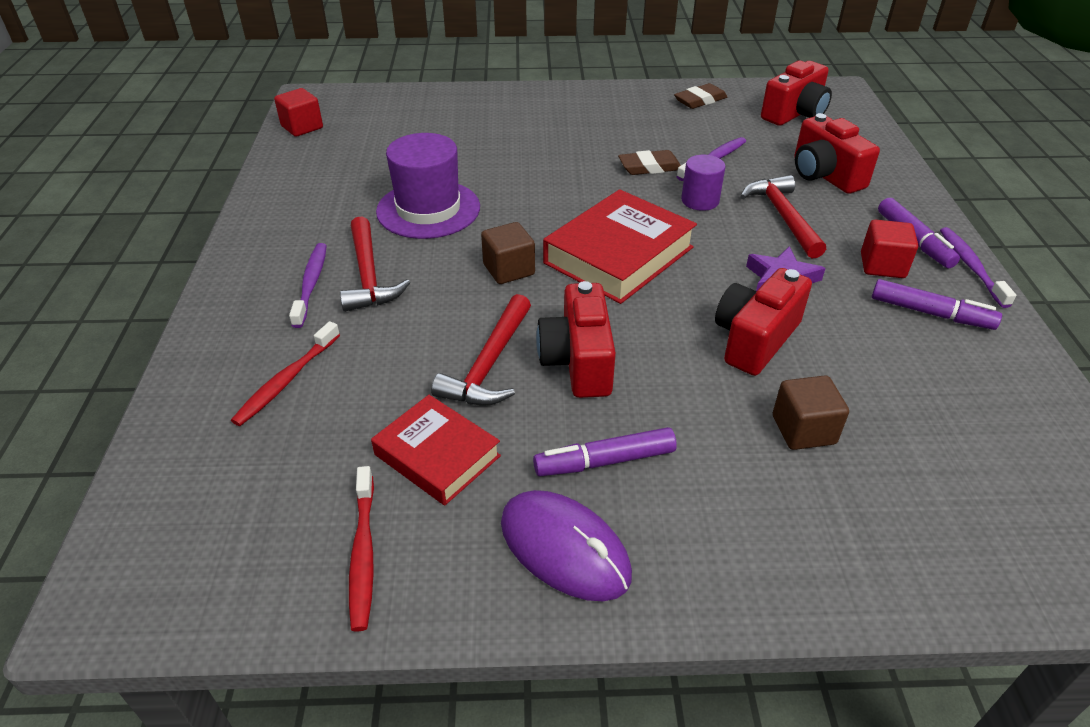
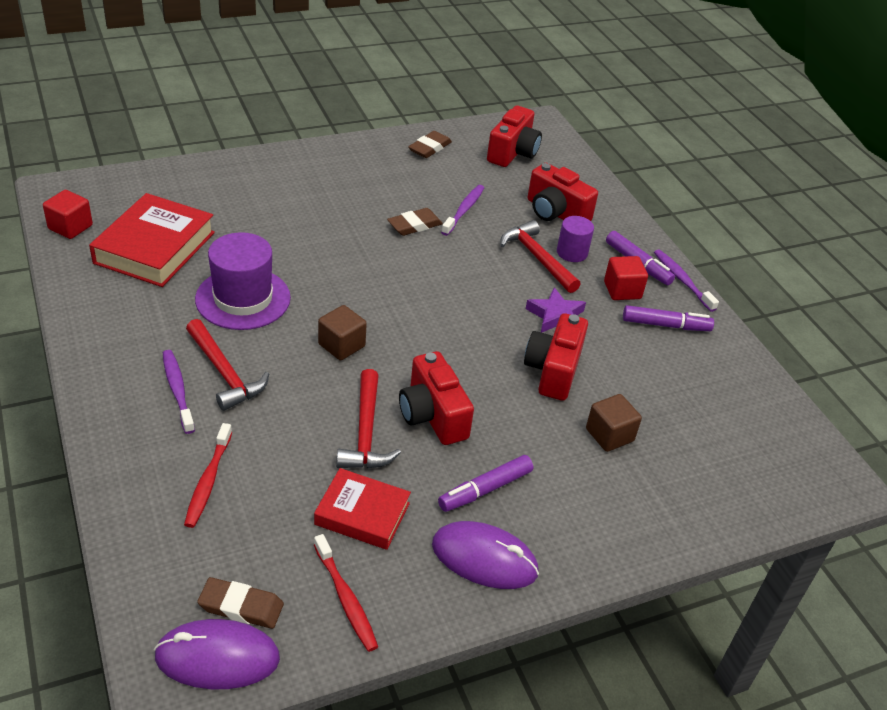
camera: 25 degrees left, 0 degrees up
(175, 585) = (217, 657): none -> purple mouse
(237, 530) = (241, 606): none -> brown eraser
(619, 255) = (424, 316): red book -> red book (155, 248)
(700, 200) = (468, 253): purple cylinder -> purple cylinder (572, 252)

